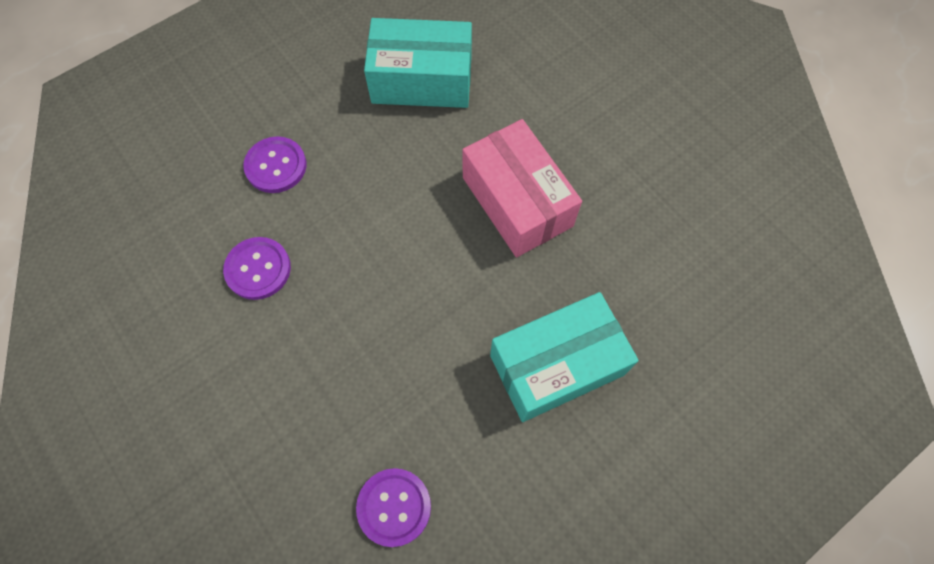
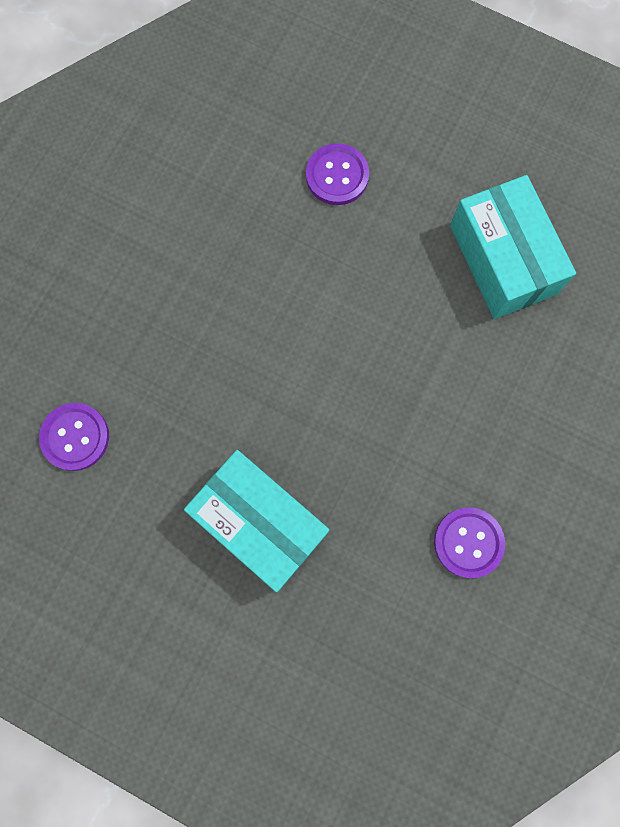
camera: 65 degrees right, 10 degrees up
(258, 269) = (229, 217): purple button -> purple button (468, 542)
(517, 201) = (411, 414): pink box -> none

